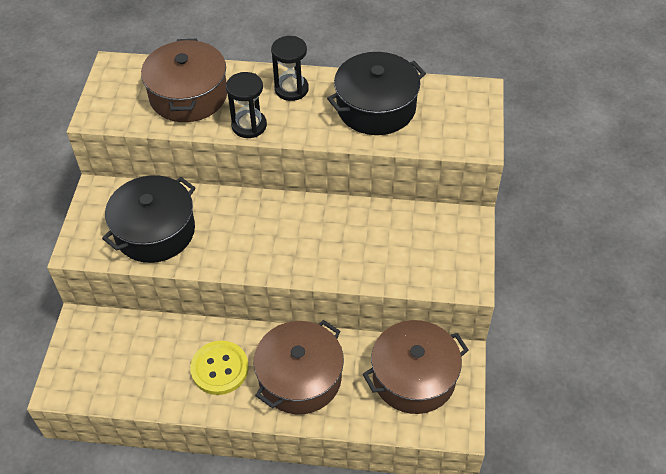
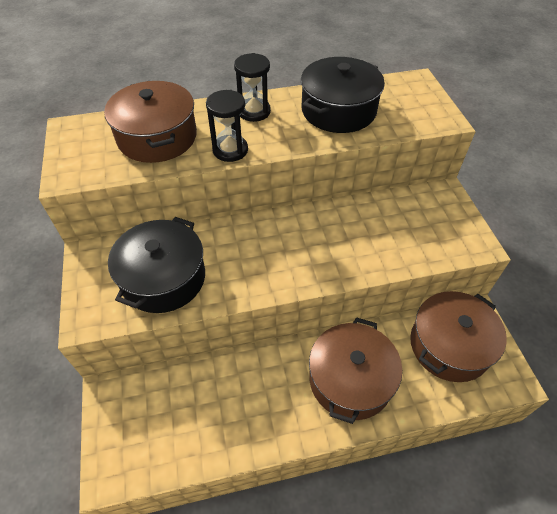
camera: 20 degrees left, 0 degrees up
(219, 369) = (270, 396): yellow button -> none

